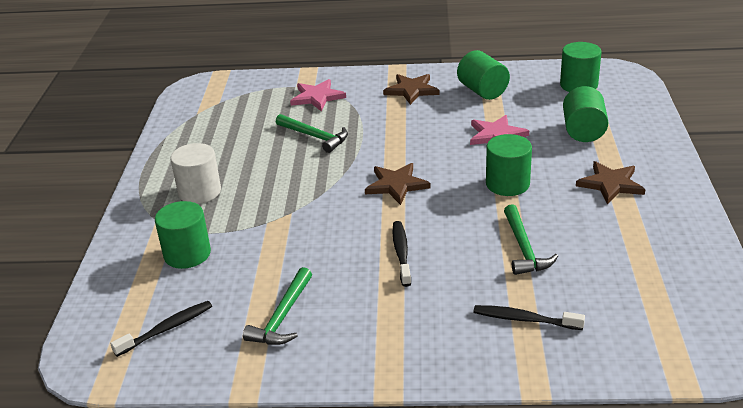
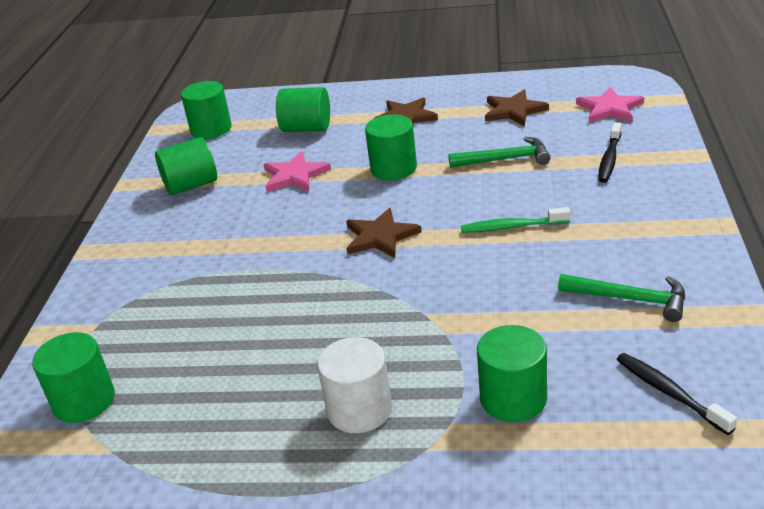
camera: 85 degrees left, 0 degrees up
(241, 97) = (84, 401): none -> green cylinder
(315, 137) = (245, 309): green hammer -> none
(317, 97) = (131, 317): pink star -> pink star (609, 108)
(401, 253) = (511, 227): black toothbrush -> green toothbrush
(411, 90) = (159, 236): brown star -> brown star (514, 111)

